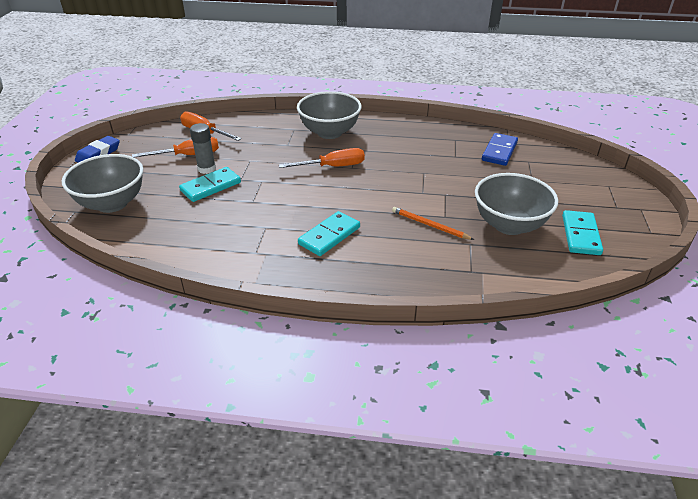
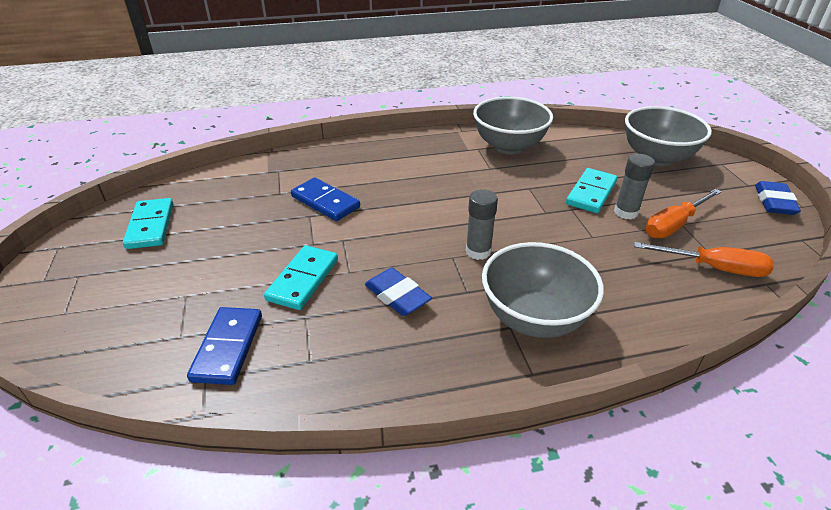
camera: 160 degrees right, 0 degrees up
(329, 236) = (423, 172): turquoise domino -> turquoise domino (303, 280)
(333, 166) = (478, 251): orange screwdriver -> grey glue stick
(398, 155) = (397, 296): none -> blue eraser
(429, 225) = (325, 202): orange pencil -> blue domino
(509, 225) = (233, 220): grey bowl -> grey bowl (509, 146)

